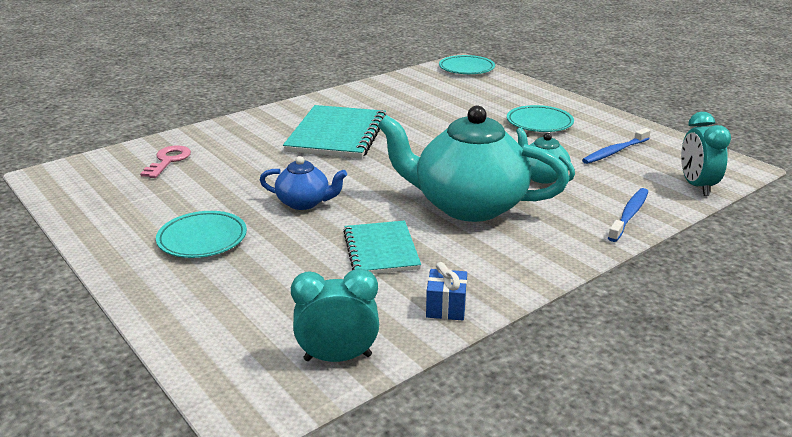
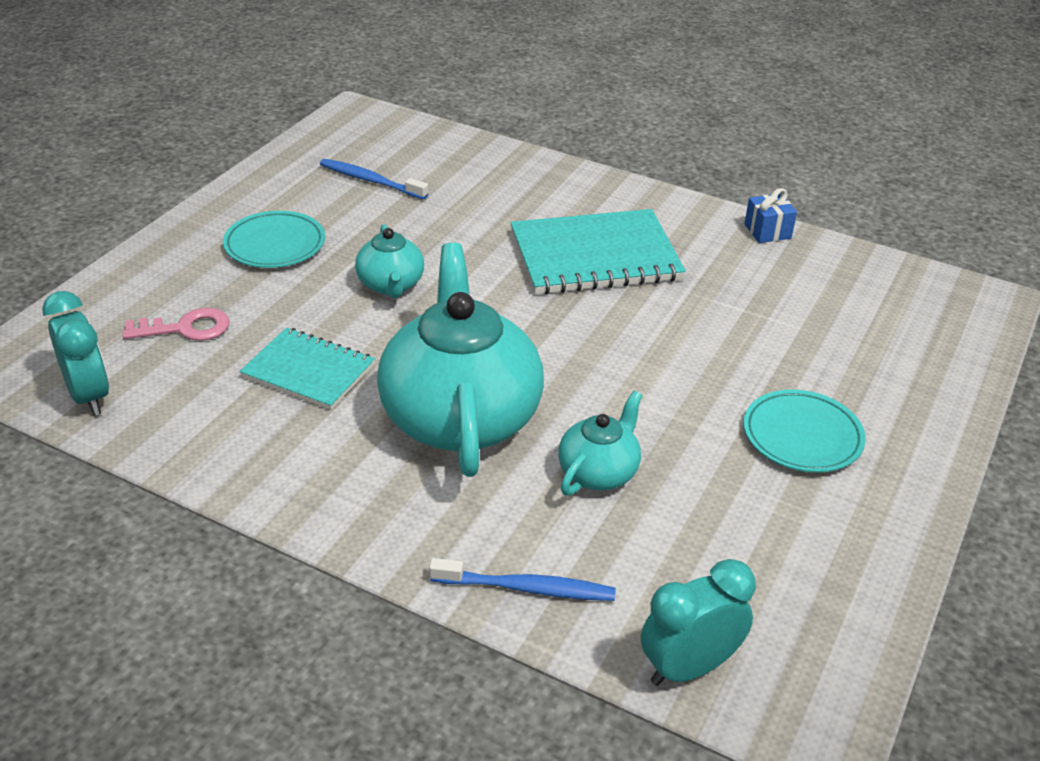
camera: 65 degrees right, 10 degrees up
(168, 161) = (434, 165): pink key -> pink key (186, 328)
(304, 202) = (391, 285): blue teapot -> turquoise teapot
(381, 250) = (308, 371): turquoise notebook -> turquoise notebook turned 60 degrees clockwise
(446, 307) = (204, 450): blue gift -> blue gift (767, 231)
(466, 68) = (965, 311): turquoise plate -> none
(614, 152) = (755, 544): blue toothbrush -> blue toothbrush (370, 181)

